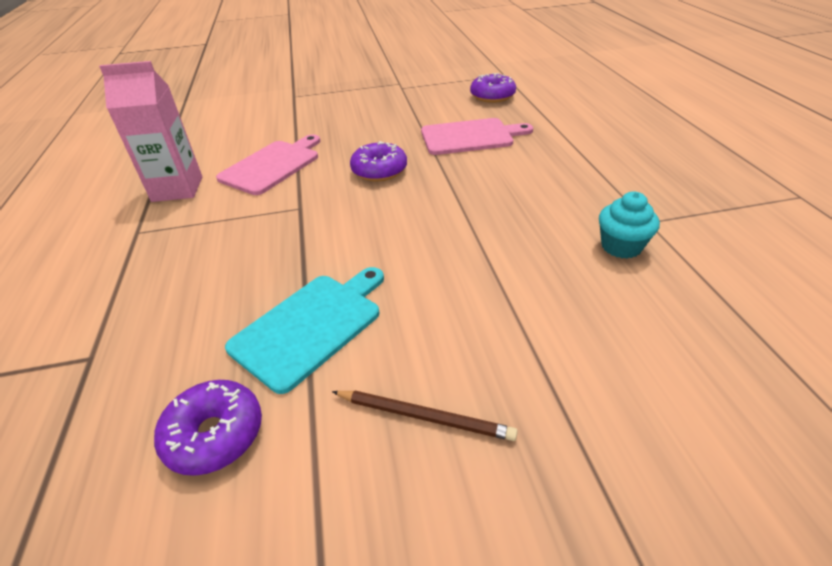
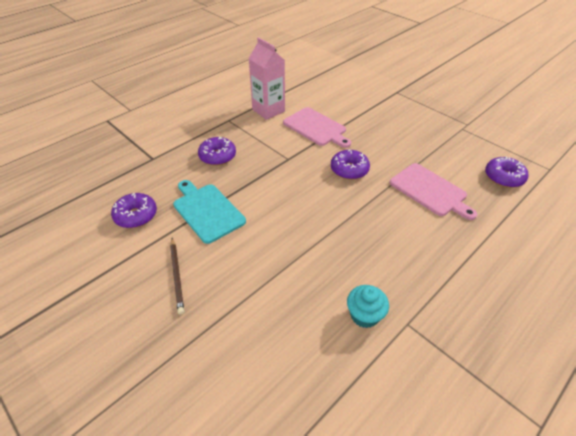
camera: 55 degrees right, 5 degrees up
(202, 272) = (217, 156): none -> purple donut
(272, 165) = (316, 128): pink cutting board -> pink cutting board turned 45 degrees clockwise
(311, 326) = (207, 211): turquoise cutting board -> turquoise cutting board turned 135 degrees counterclockwise

